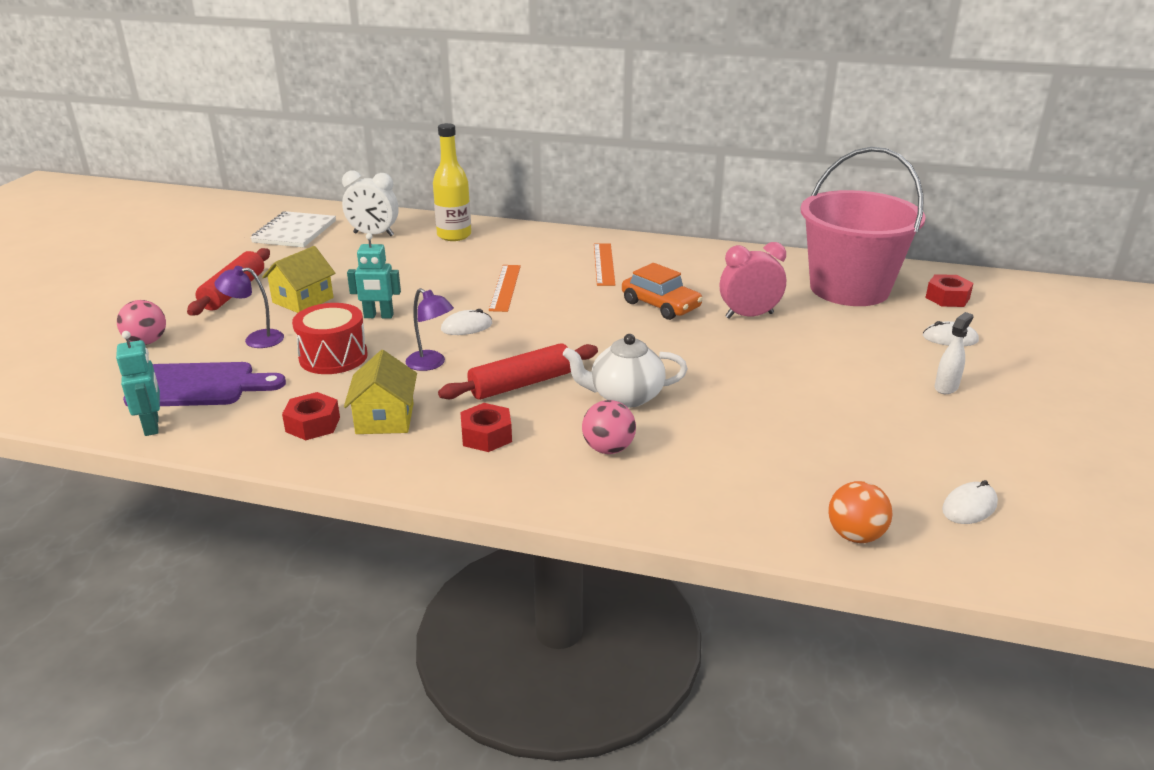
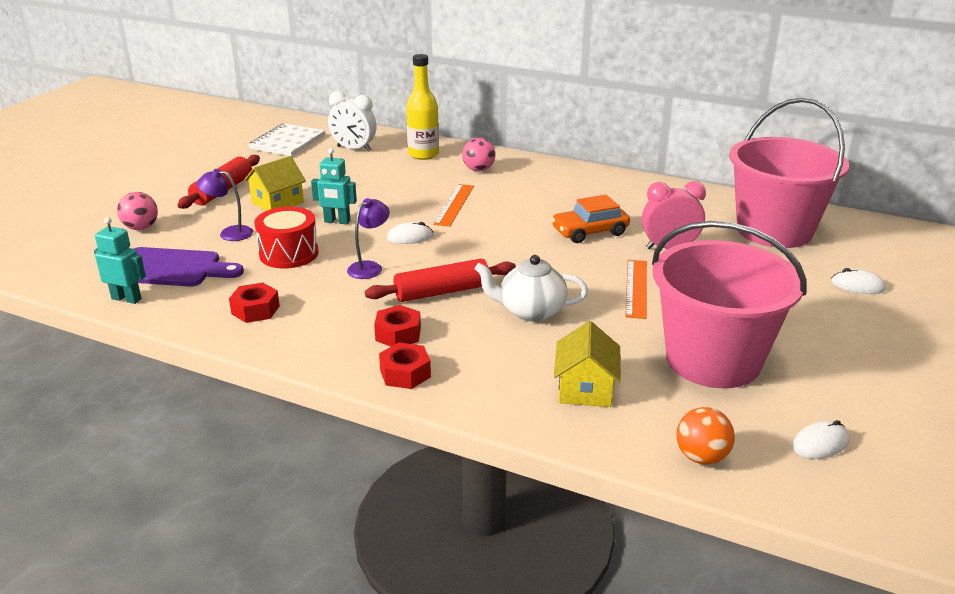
camera: 10 degrees right, 0 degrees up
(152, 426) = (126, 299): turquoise robot -> turquoise robot turned 60 degrees counterclockwise
(385, 418) = (316, 311): yellow house -> yellow house (585, 389)
(431, 364) = (369, 267): purple lamp -> purple lamp turned 105 degrees counterclockwise
(604, 264) = (549, 190): orange ruler -> orange ruler (636, 288)
(608, 449) = (501, 356): pink ball -> pink ball (478, 170)
(661, 305) = (590, 232): orange car -> orange car turned 105 degrees clockwise
(832, 430) = (713, 360): none -> pink bucket
(946, 387) = (837, 331): white spray bottle -> none
(947, 298) = (869, 247): red nut -> red nut (405, 373)

